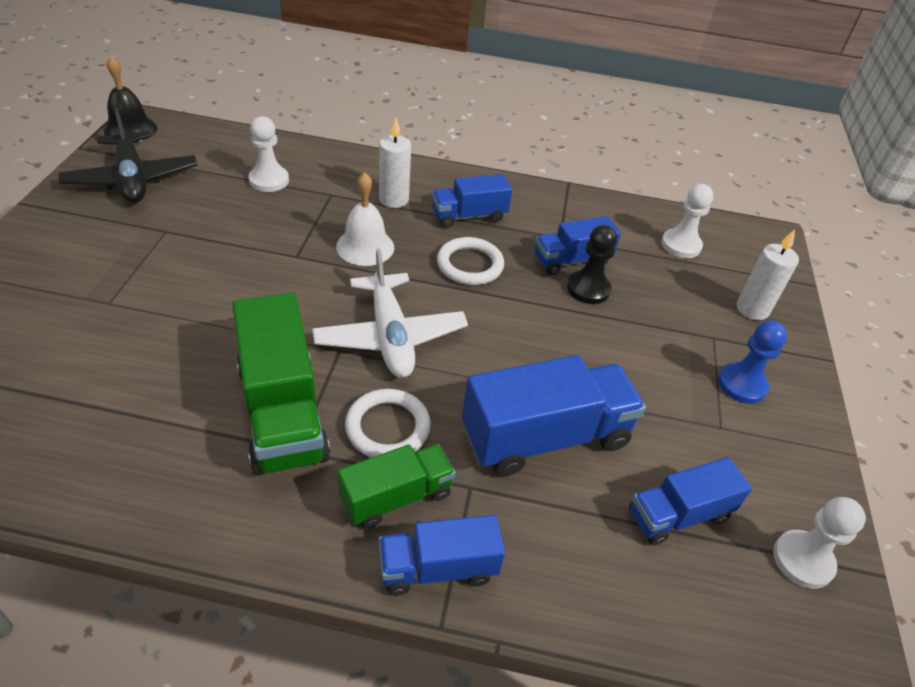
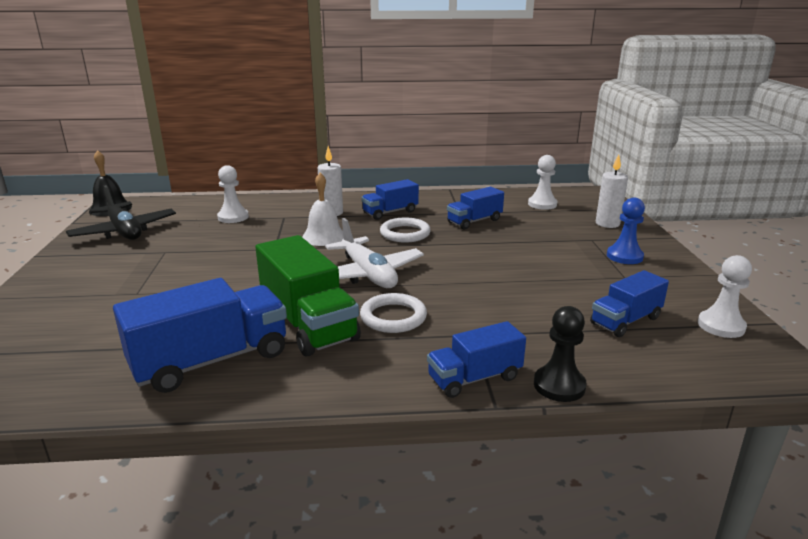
camera: 10 degrees left, 20 degrees down
(396, 497) = (421, 349): green truck -> none
(545, 437) = (510, 302): blue truck -> blue truck (211, 360)
(588, 289) = (494, 231): black pawn -> black pawn (559, 385)

